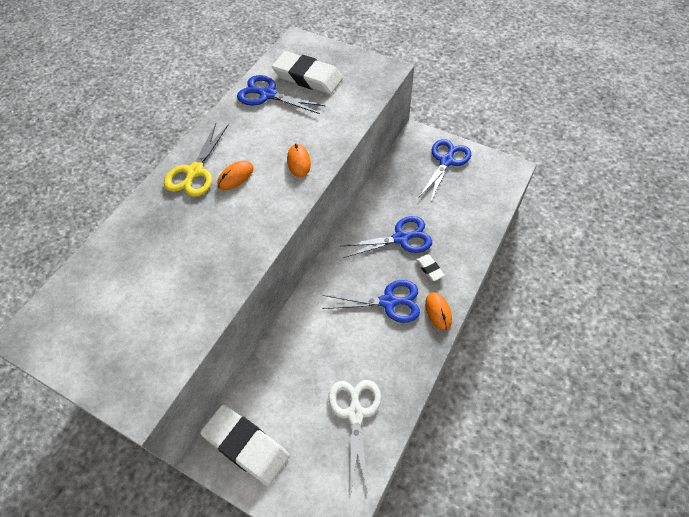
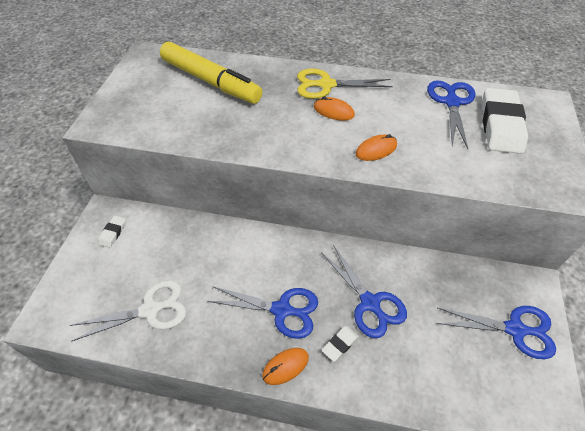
camera: 70 degrees right, 5 degrees down
(128, 271) = (210, 81): none -> yellow marker
(246, 445) = (113, 233): white eraser -> white eraser, size x0.45
(388, 302) = (282, 310): blue scissors -> blue scissors turned 60 degrees counterclockwise

